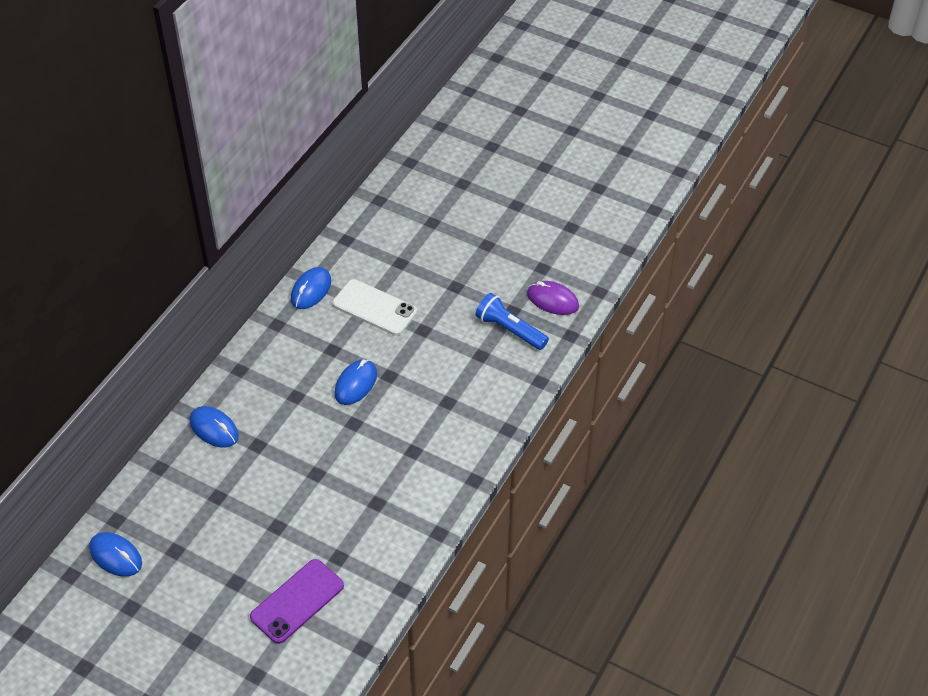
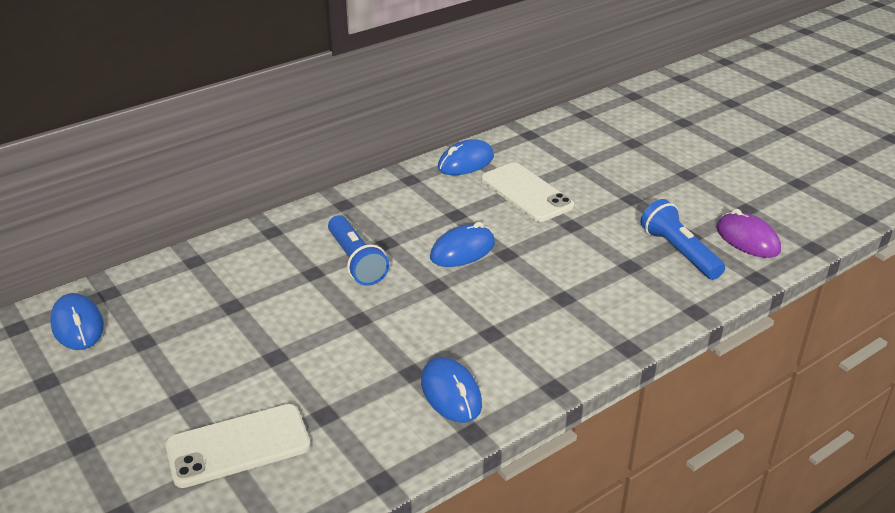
camera: 25 degrees right, 15 degrees down
(214, 429) = (278, 245): blue mouse -> blue mouse (451, 393)
(283, 423) = (356, 261): none -> blue flashlight
(297, 601) = (238, 446): purple phone -> white phone

